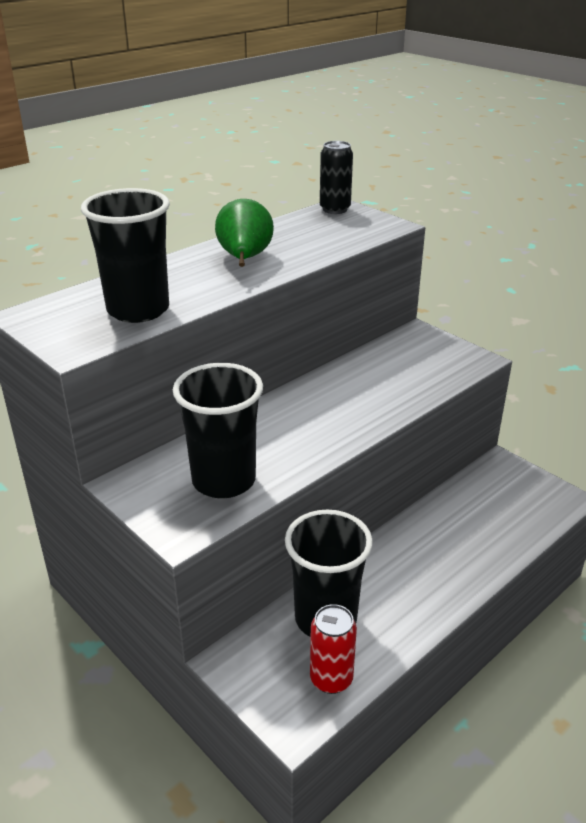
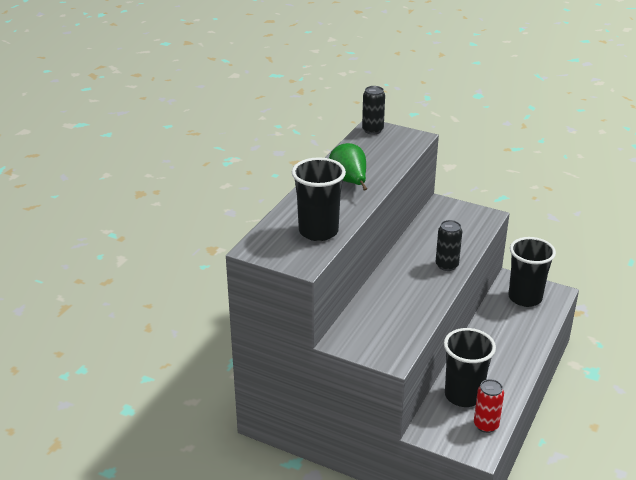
camera: 20 degrees left, 0 degrees up
(224, 481) = (395, 325): black cup -> black cup (525, 298)
(366, 412) = (446, 265): none -> black can

